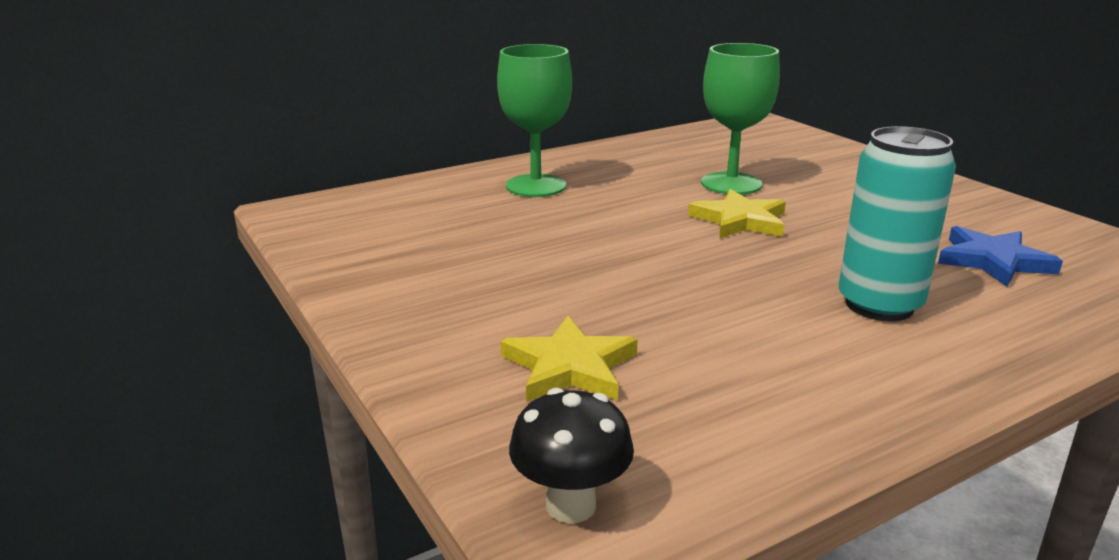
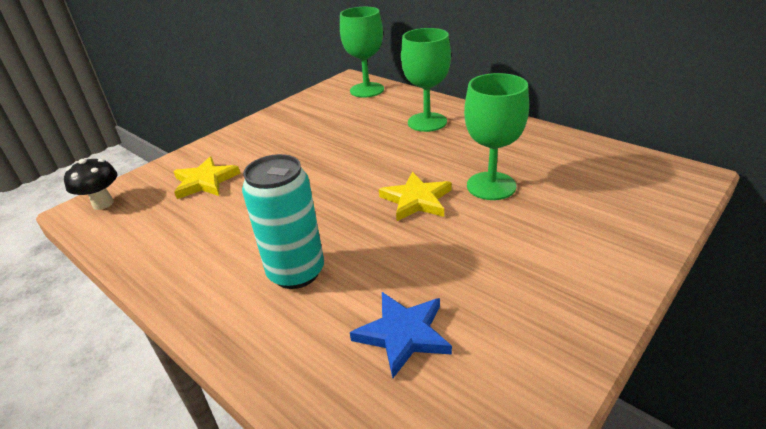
camera: 75 degrees right, 10 degrees up
(363, 204) = (367, 90): none -> green goblet

